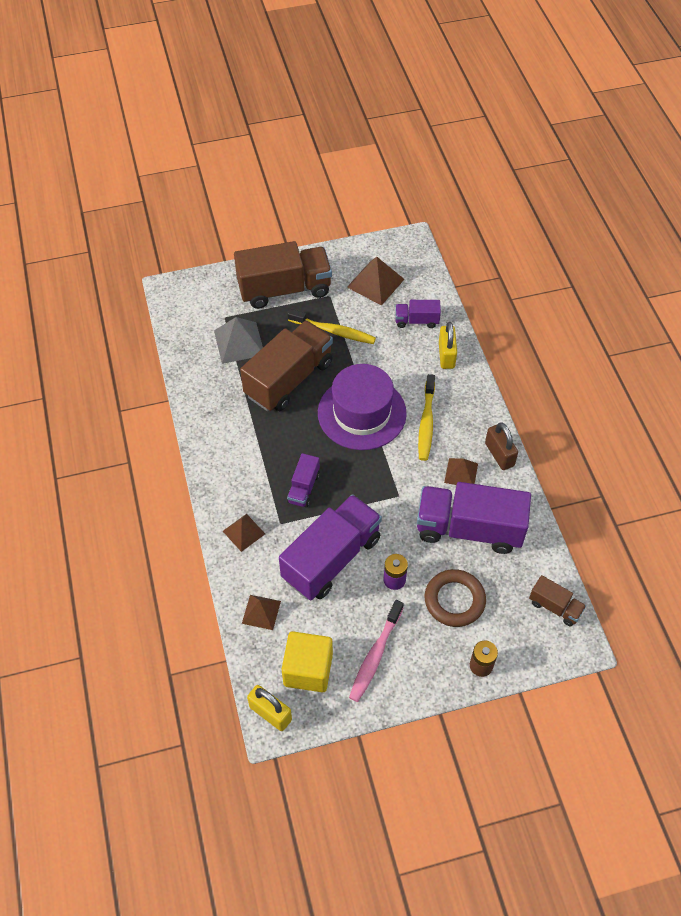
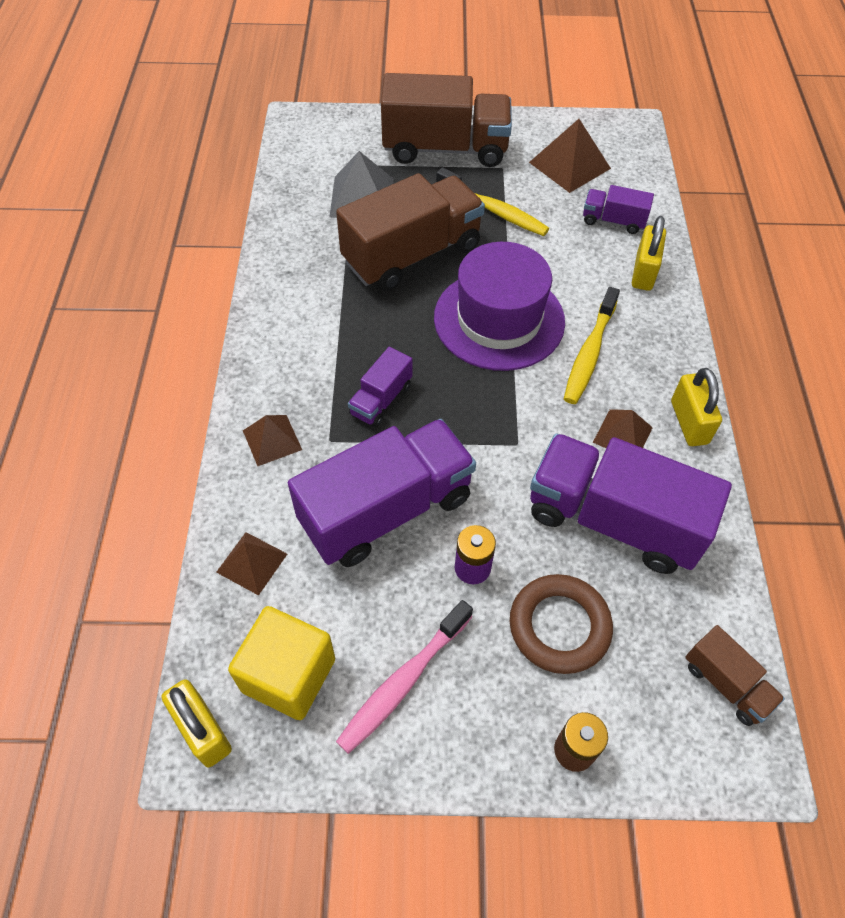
camera: 15 degrees right, 0 degrees up
(499, 454) = (689, 422): brown padlock -> yellow padlock

